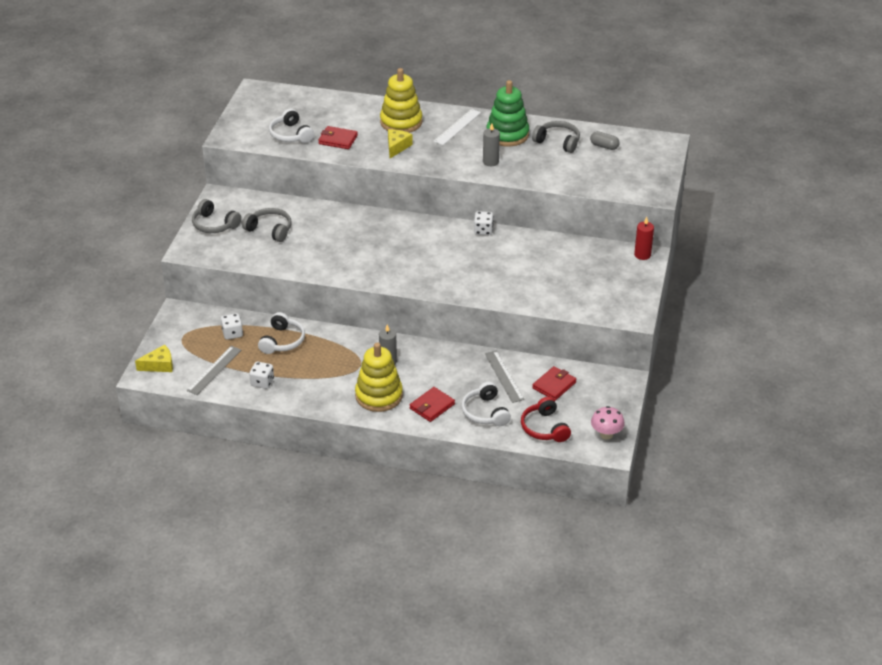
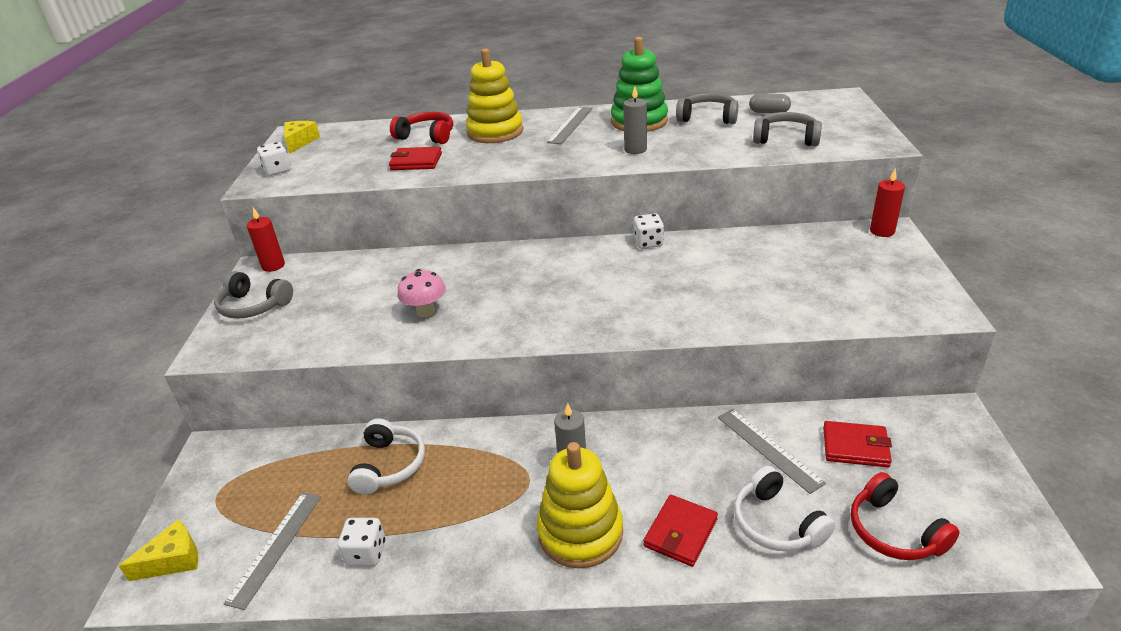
camera: 10 degrees left, 5 degrees down
(228, 196) = (273, 266): none -> red candle
(232, 333) = (303, 470): white dice -> white dice (277, 170)
(270, 230) = (340, 297): grey headphones -> grey headphones (786, 139)
(290, 135) = (348, 167): white headphones -> none
(351, 115) = (427, 136): none -> red headphones
(397, 147) = (500, 156): yellow cheese -> yellow cheese (300, 142)
(457, 127) = (570, 125): white ruler -> grey ruler
(554, 385) = (855, 447): red wallet -> red wallet turned 75 degrees clockwise
(606, 434) = (1004, 520): pink mushroom -> pink mushroom (426, 311)

